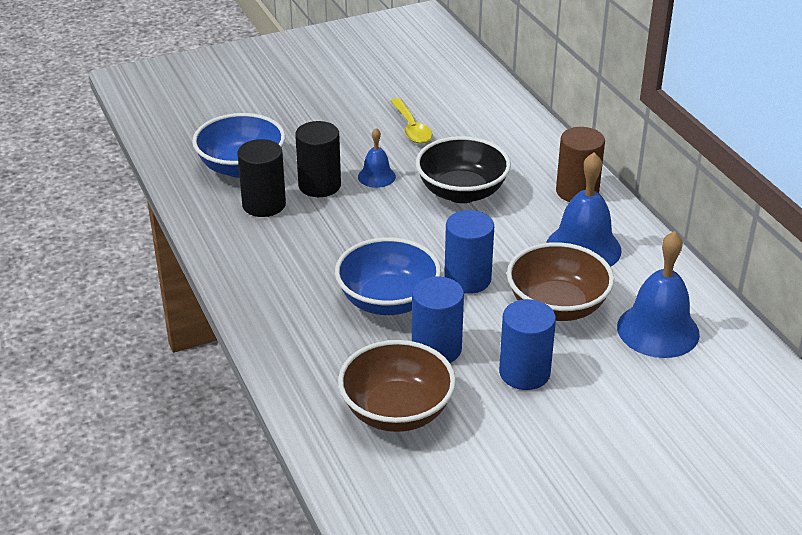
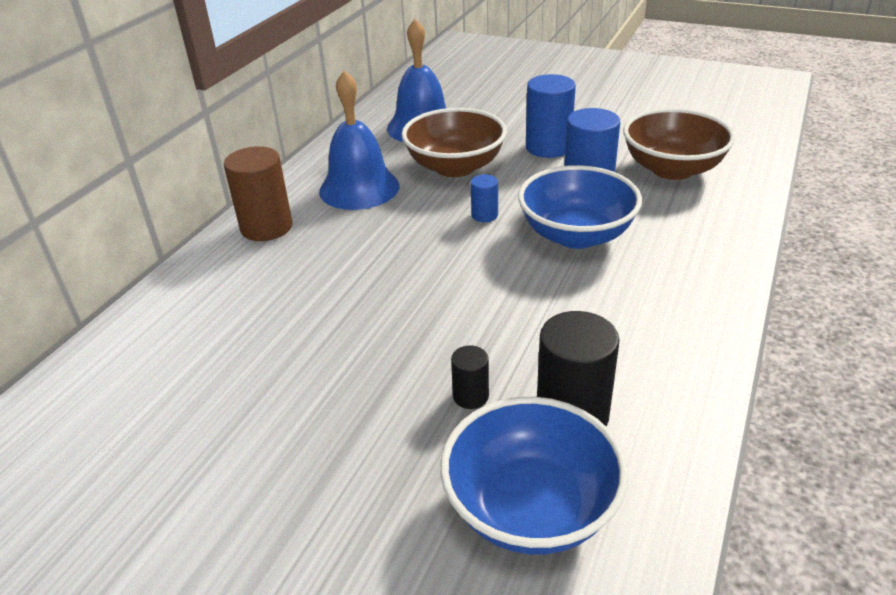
camera: 130 degrees left, 0 degrees up
(319, 185) = (470, 396): black cylinder -> black cylinder, size x0.52
(376, 176) = (392, 363): blue bell -> none
(411, 128) = (241, 405): yellow spoon -> none
(462, 192) = (350, 287): black bowl -> none
(467, 279) = (484, 215): blue cylinder -> blue cylinder, size x0.52

